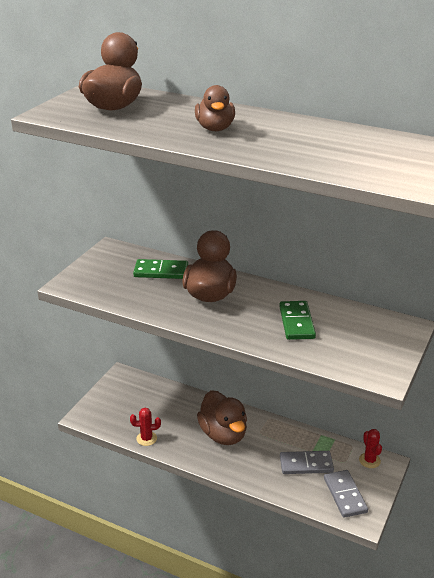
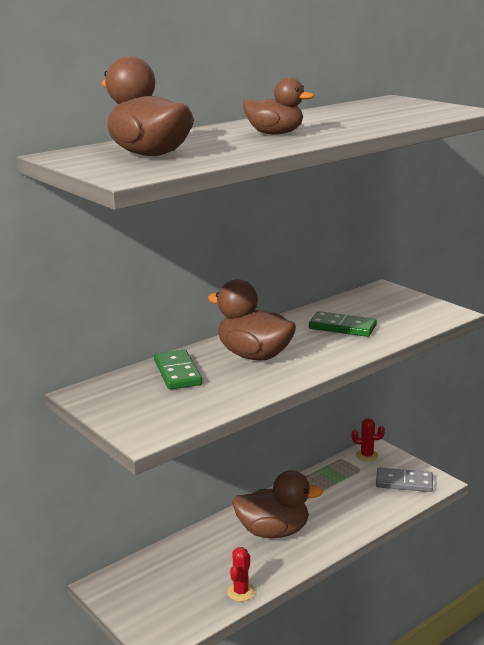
camera: 65 degrees left, 10 degrees down
(161, 271) = (177, 373): green domino -> green domino turned 45 degrees counterclockwise
(306, 464) = (351, 492): grey domino -> none

